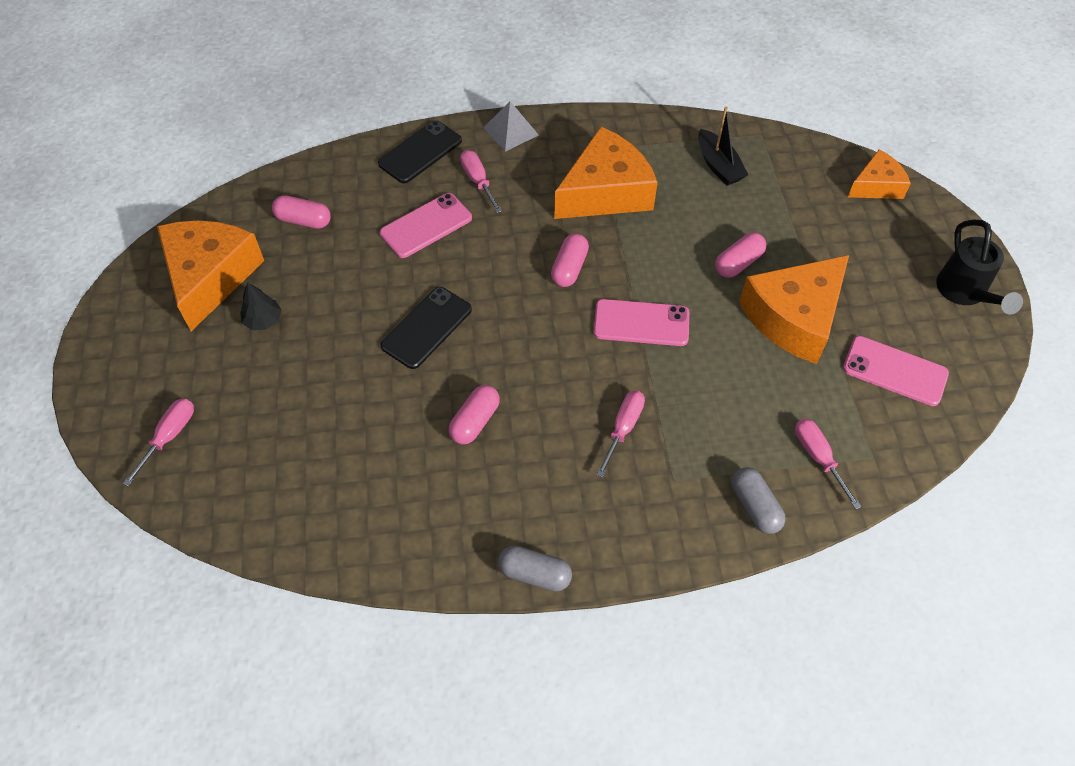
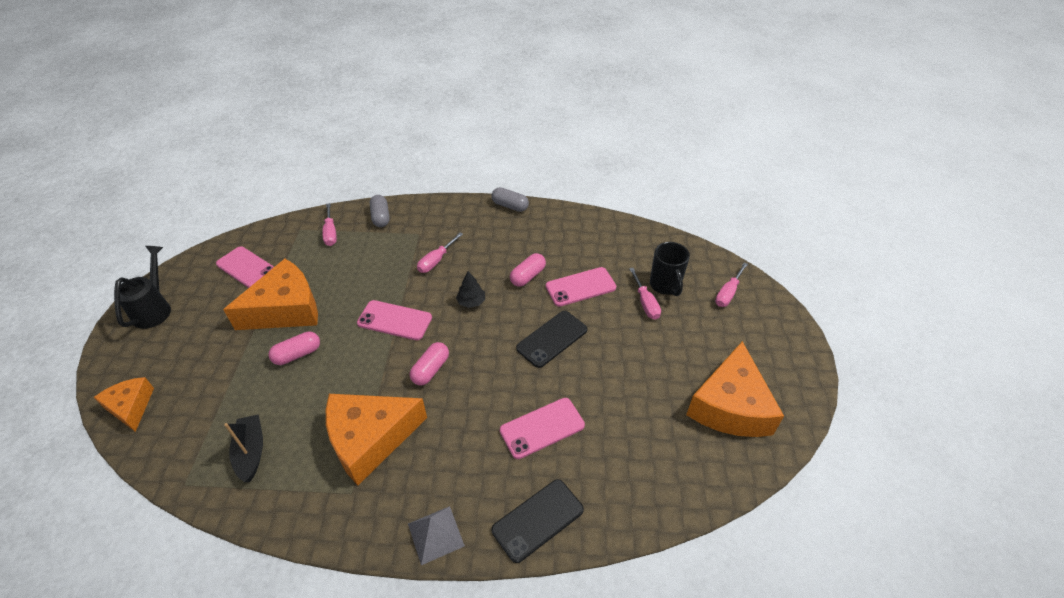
camera: 170 degrees left, 10 degrees down
(263, 320) = (678, 362): black tree -> black tree (471, 302)
(263, 436) = (665, 285): none -> black mug
(304, 220) = (655, 451): pink capsule -> none
(393, 414) = (580, 287): none -> pink phone
(478, 181) = (485, 470): pink screwdriver -> pink screwdriver (645, 302)
(876, 186) = (131, 407): orange cheese -> orange cheese turned 75 degrees clockwise

